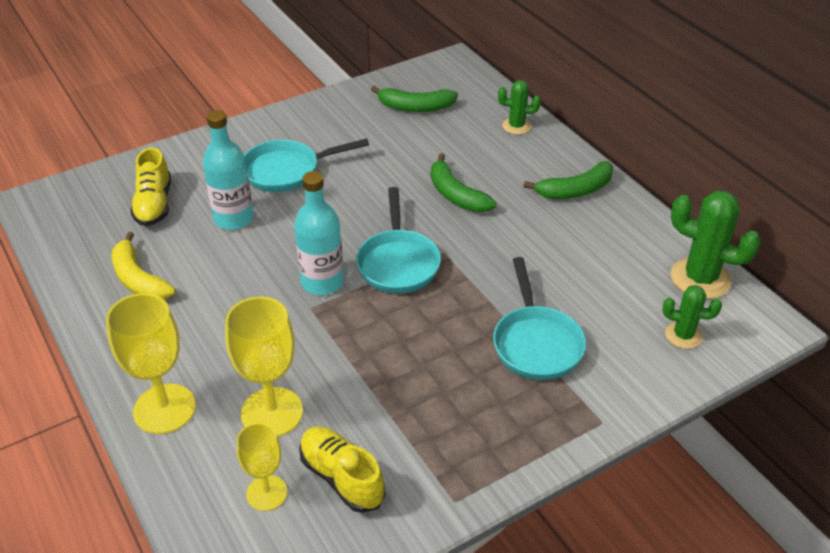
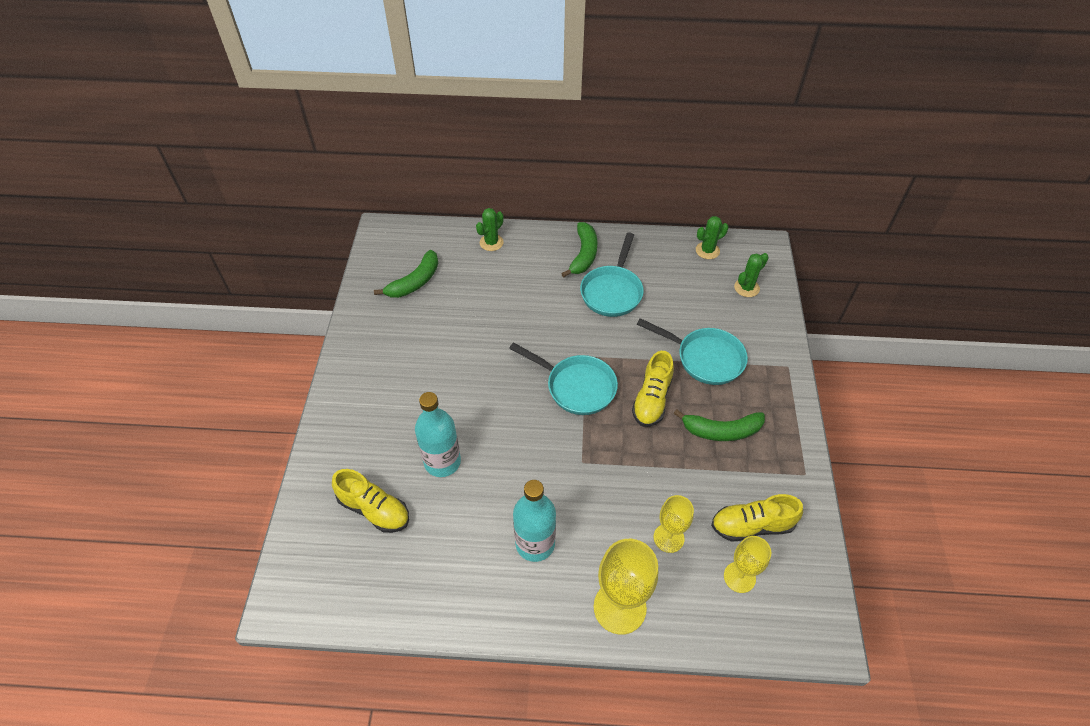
camera: 55 degrees left, 10 degrees up
(138, 279) = (460, 562): yellow banana -> none
(272, 412) = (668, 538): yellow goblet -> yellow goblet, size x0.62
(287, 171) = (416, 398): turquoise pan -> turquoise pan (612, 291)
(322, 282) = (561, 441): turquoise bottle -> turquoise bottle (535, 543)
(436, 324) = (652, 399): none -> yellow shoe
(456, 195) = (534, 316): green banana -> green banana (721, 431)
(700, 278) = (707, 251): green cactus -> green cactus, size x0.58

